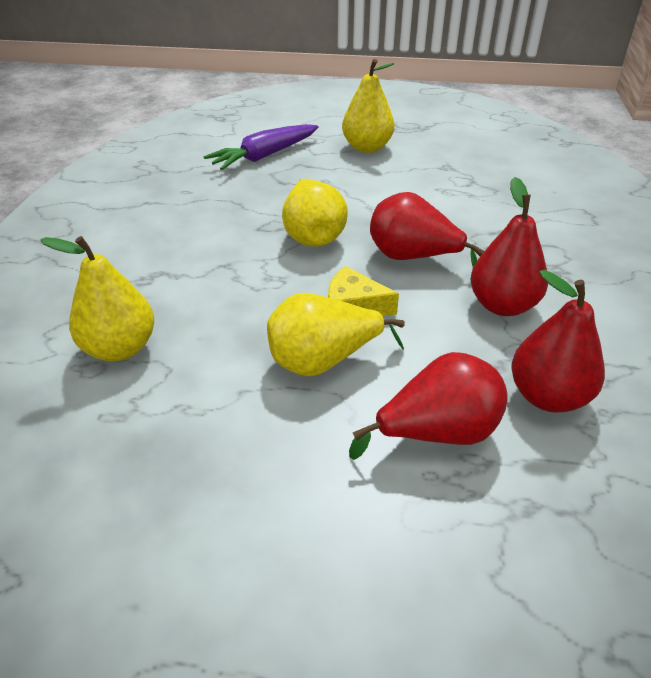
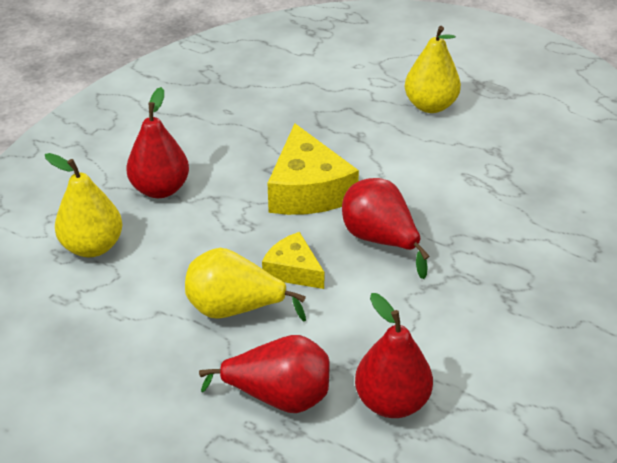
camera: 25 degrees right, 0 degrees up
(264, 156) = (323, 89): purple carrot -> none
(312, 235) = (307, 190): yellow pear -> yellow cheese
(502, 305) = (423, 312): red pear -> red pear (160, 189)

